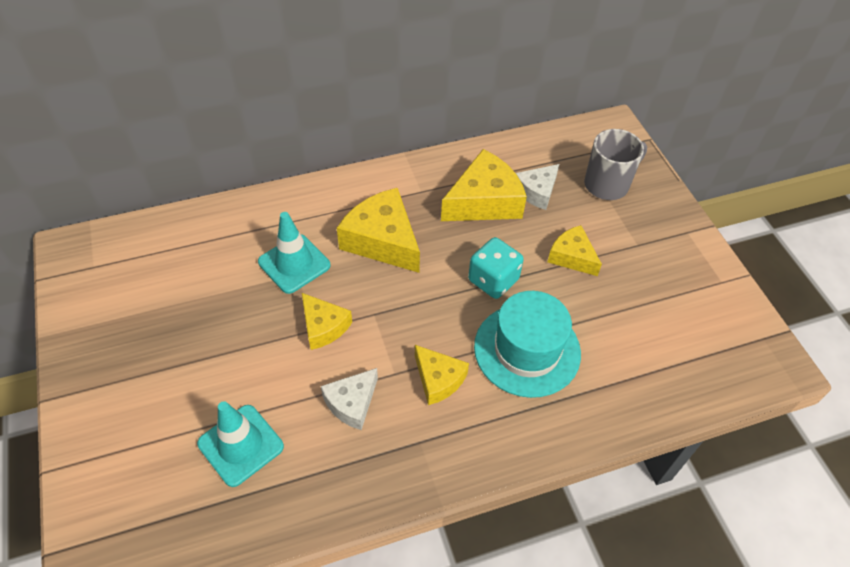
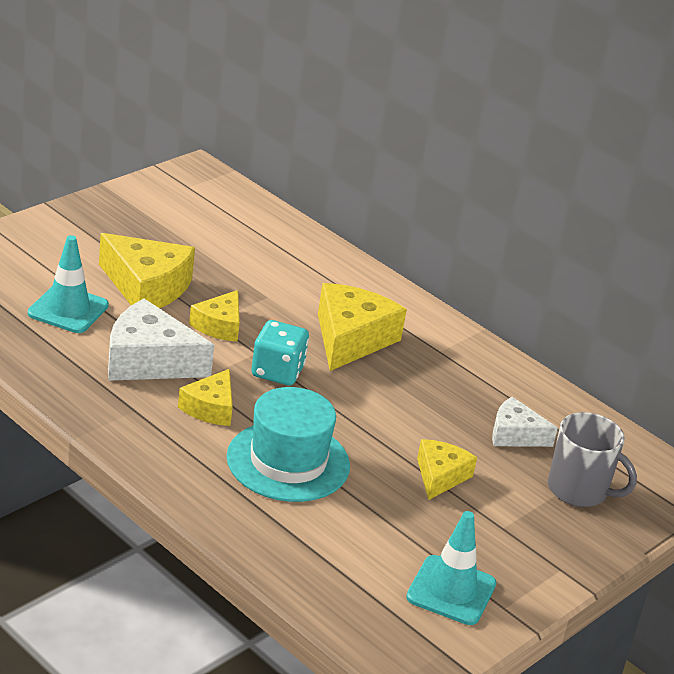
camera: 60 degrees right, 20 degrees down
(294, 264) = (278, 291): turquoise traffic cone -> turquoise traffic cone (451, 590)
(352, 403) = (149, 361): white cheese -> white cheese, size x1.68
(484, 201) = (465, 398): yellow cheese -> yellow cheese (146, 287)
(493, 280) = (360, 423): turquoise dice -> turquoise dice (277, 372)

